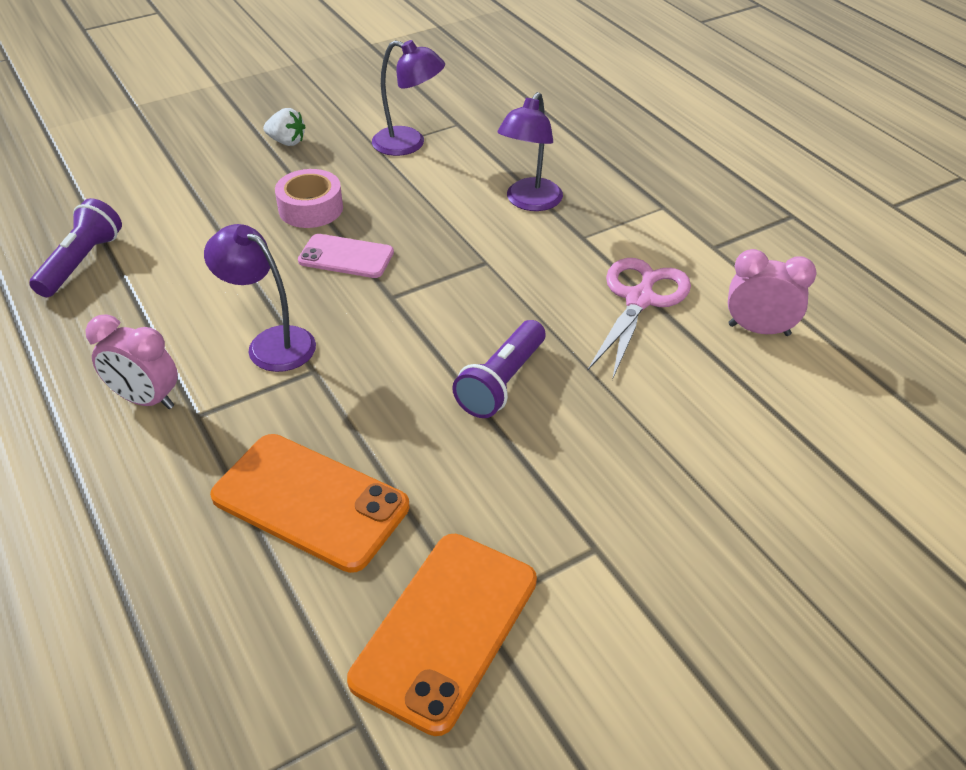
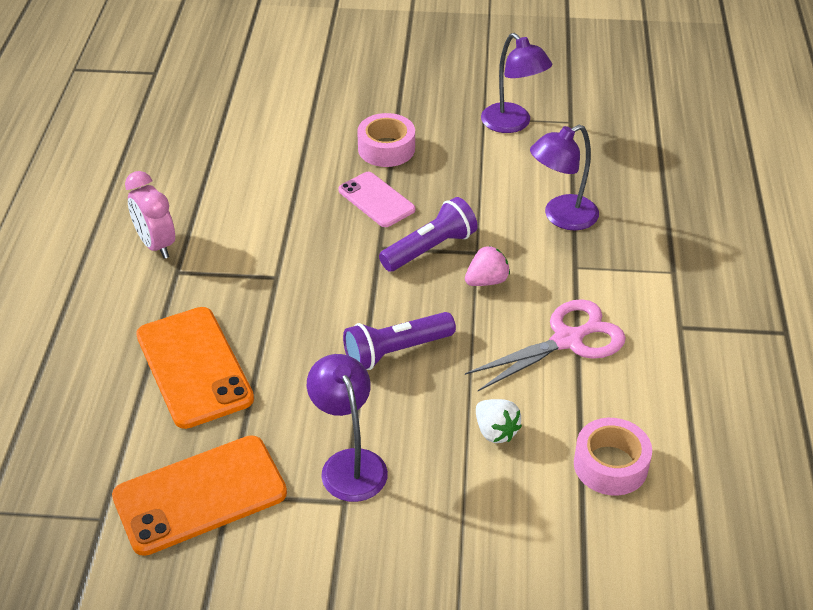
camera: 35 degrees right, 0 degrees up
(81, 262) = (198, 124): purple flashlight -> purple flashlight (430, 248)
(271, 343) = (266, 243): purple lamp -> purple lamp (349, 464)
(287, 142) = (419, 83): white strawberry -> white strawberry (495, 431)
(520, 282) = (486, 281): none -> pink strawberry
(759, 330) = (641, 413): pink clock -> none
(781, 385) = (610, 465): none -> pink tape

